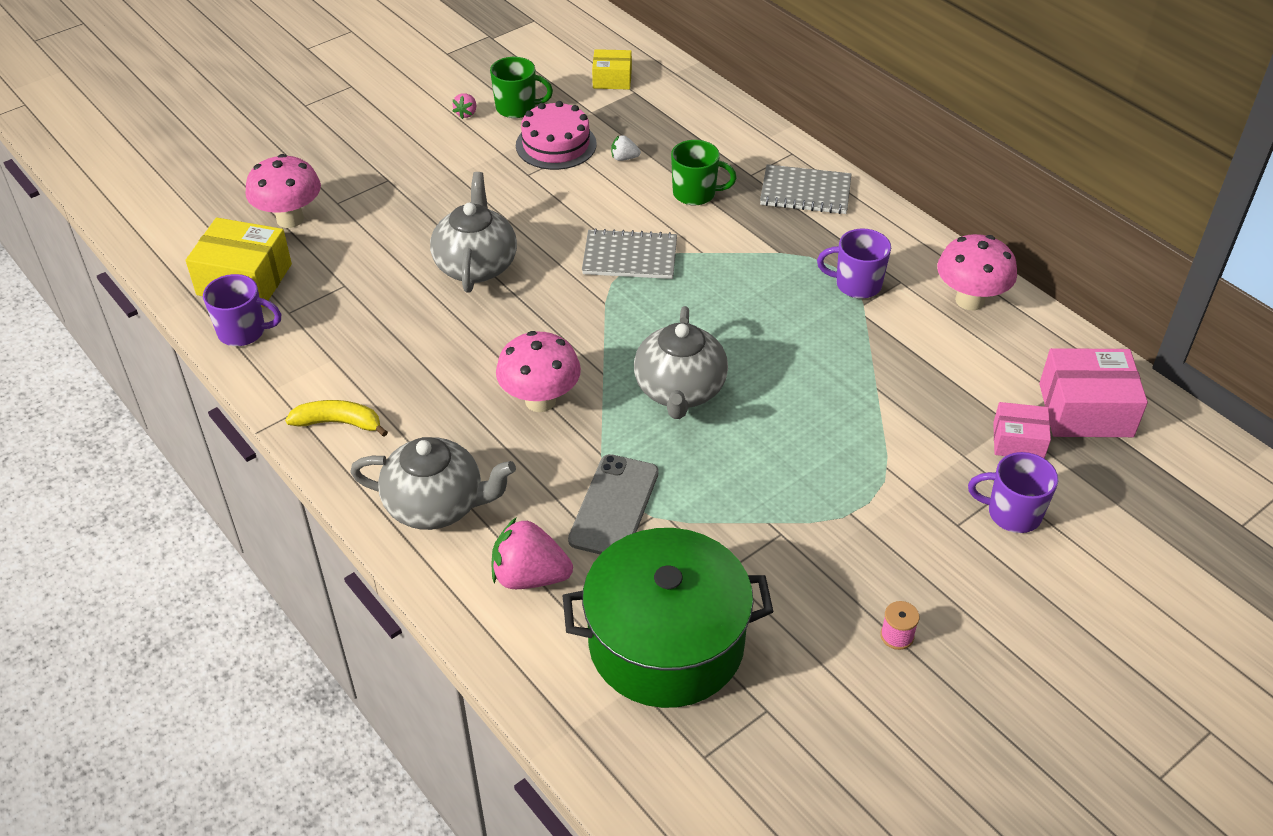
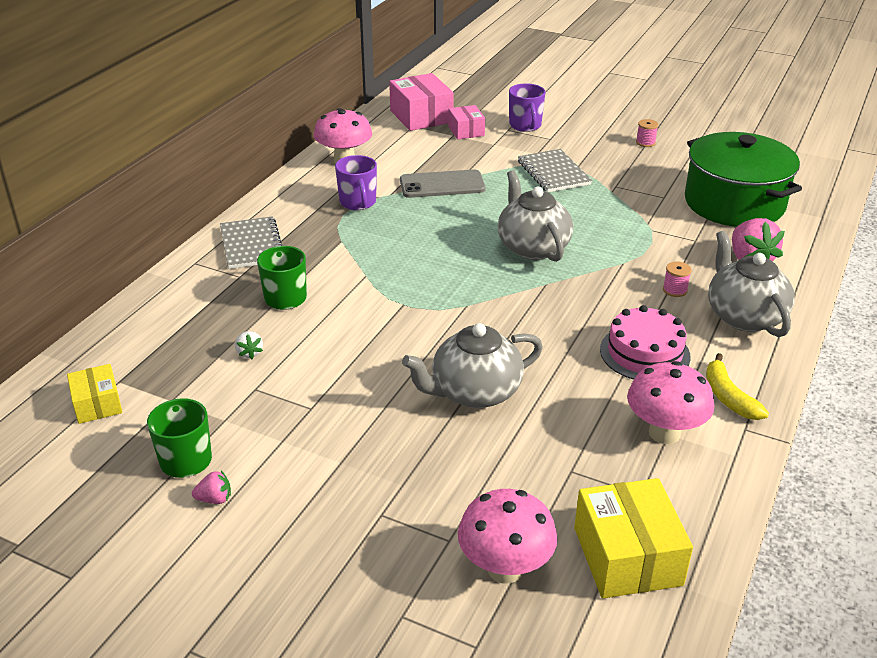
camera: 115 degrees left, 10 degrees down
(243, 332) = (695, 515): purple mug -> none
(521, 472) = (675, 290): none -> pink spool
(540, 400) = (601, 303): pink mushroom -> pink mushroom (664, 433)
(556, 144) = (247, 405): pink cake -> pink cake (644, 353)
(614, 506) = (661, 245): grey phone -> grey phone (442, 185)
(630, 257) = (398, 308): grey notebook -> grey notebook (553, 173)
(679, 391) = (532, 247): grey teapot -> grey teapot turned 90 degrees counterclockwise

